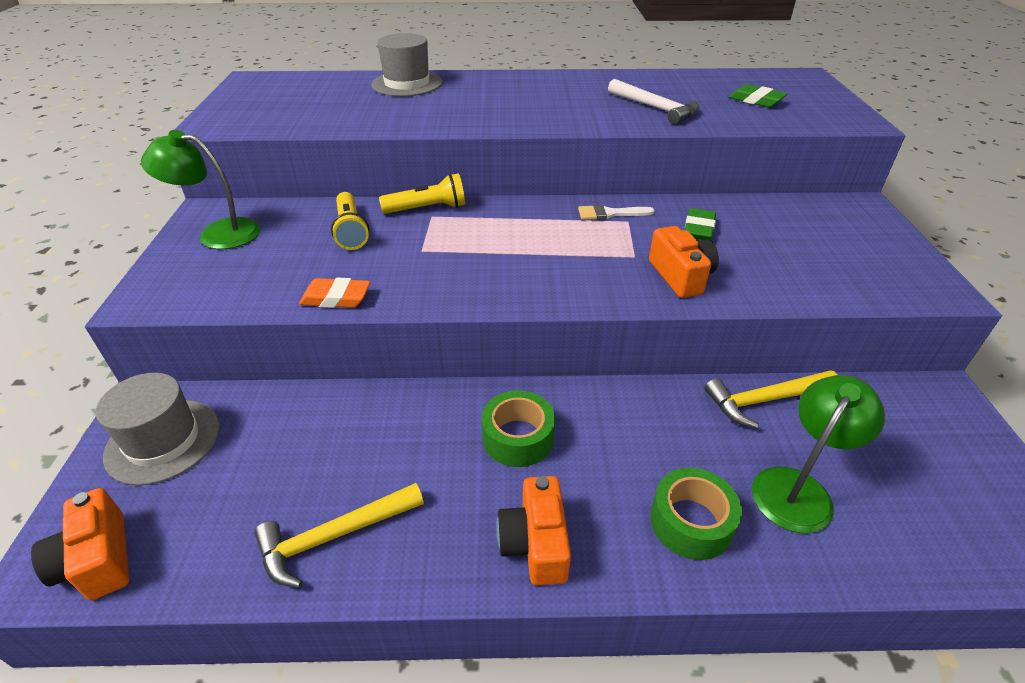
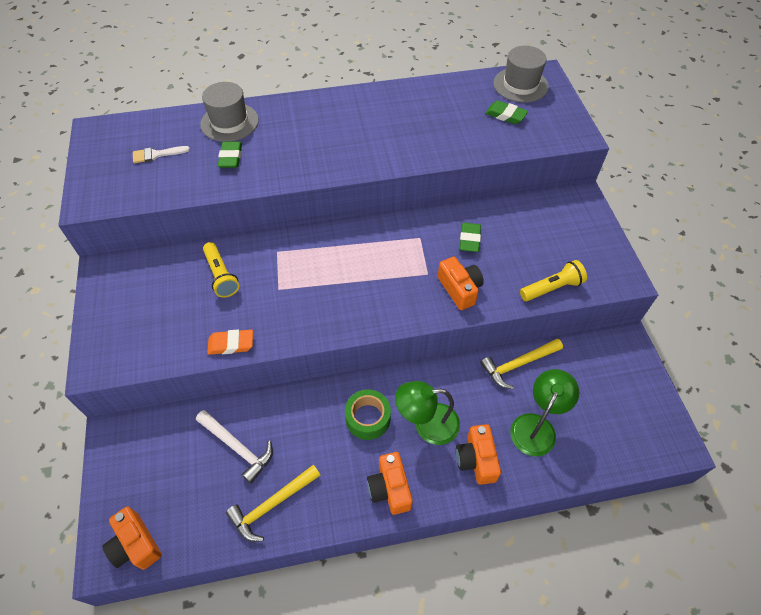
camera: 10 degrees left, 15 degrees up
(163, 441) = (140, 458): grey hat -> grey hat (520, 85)
(218, 233) = (122, 292): green lamp -> green lamp (427, 424)
(397, 107) = (231, 157): none -> green eraser
(427, 209) = (272, 244): yellow flashlight -> yellow flashlight (552, 288)
(609, 214) = (406, 231): white brush -> white brush (156, 155)
(655, 108) = (431, 135): white hammer -> white hammer (237, 447)
(691, 522) = (476, 459): green tape -> orange camera

